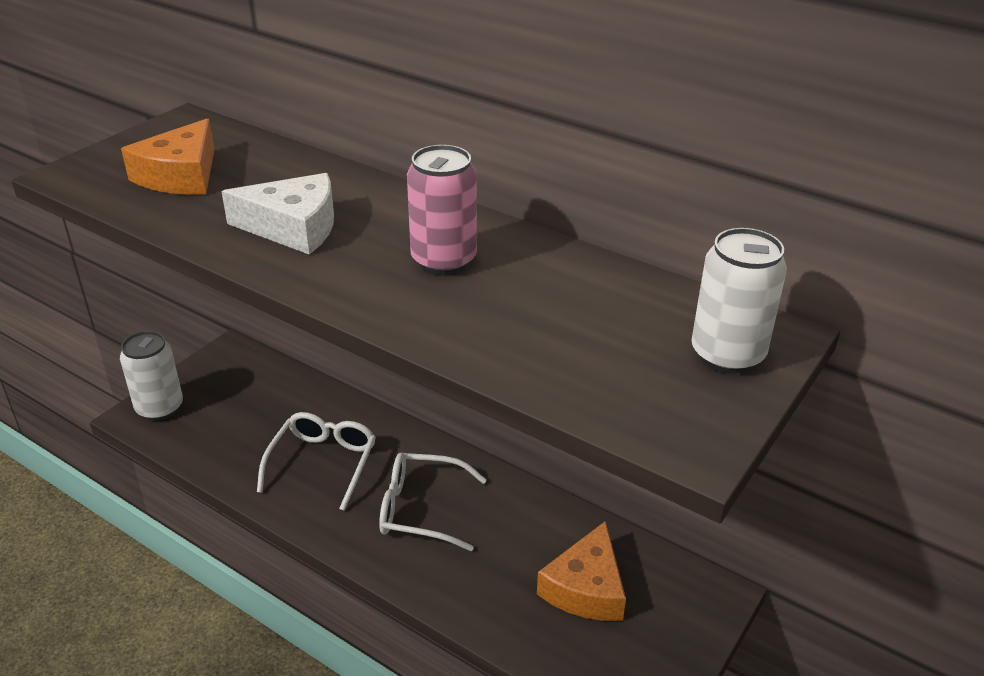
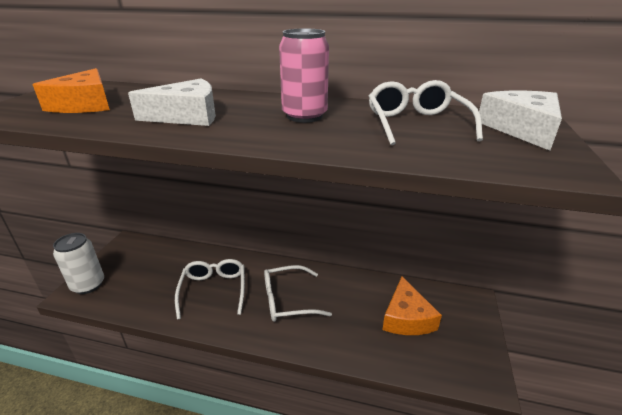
camera: 20 degrees left, 5 degrees down
(584, 310) = (416, 124): none -> white glasses
(727, 355) = (521, 129): white can -> white cheese

